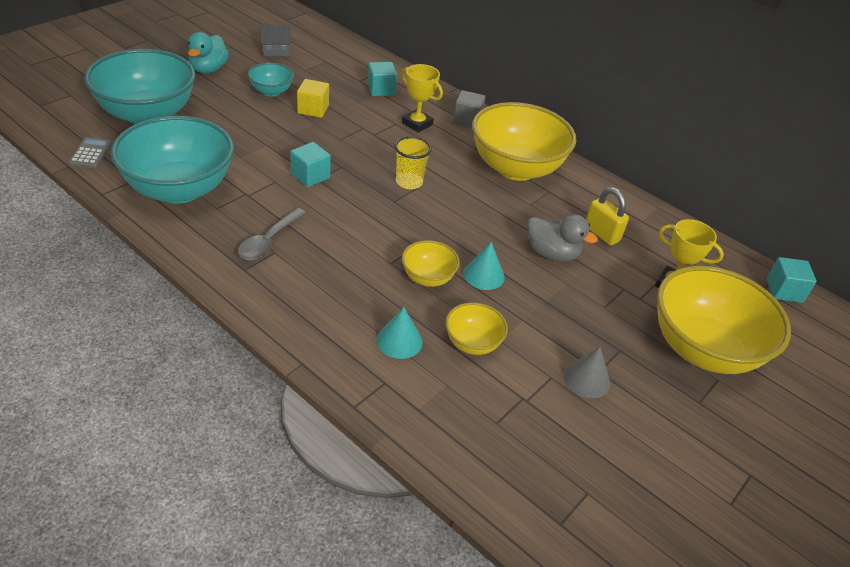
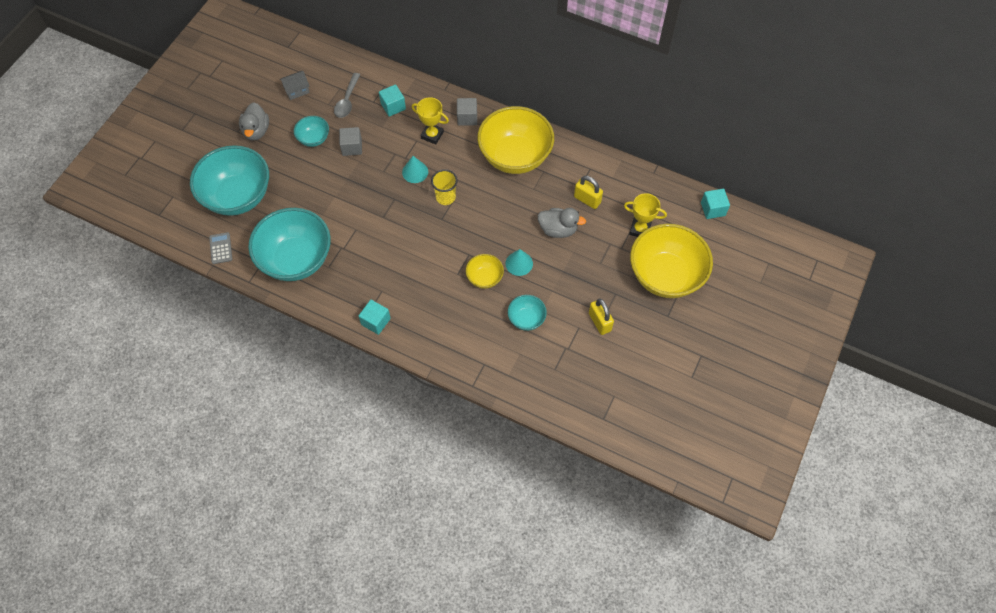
camera: 10 degrees left, 20 degrees up
(208, 69) = (256, 131): turquoise duck -> grey duck
(269, 241) = (374, 283): grey spoon -> grey spoon (347, 100)
(310, 176) = (377, 216): turquoise cube -> turquoise cube (376, 321)
(313, 109) = (352, 147): yellow cube -> grey cube
(399, 341) = (483, 332): turquoise cone -> turquoise cone (415, 172)
(472, 343) = (526, 319): yellow bowl -> turquoise bowl
(587, 379) = (599, 322): grey cone -> yellow padlock

